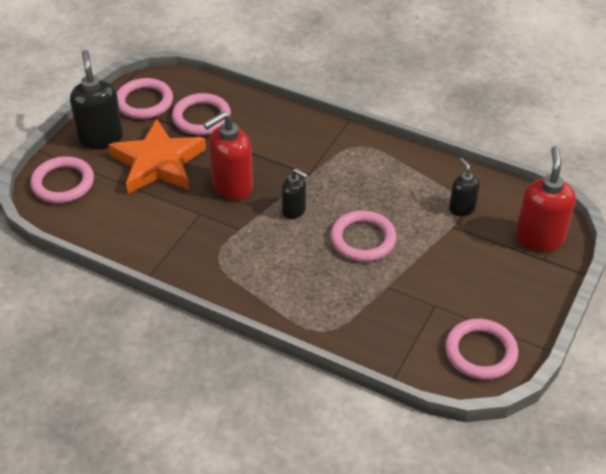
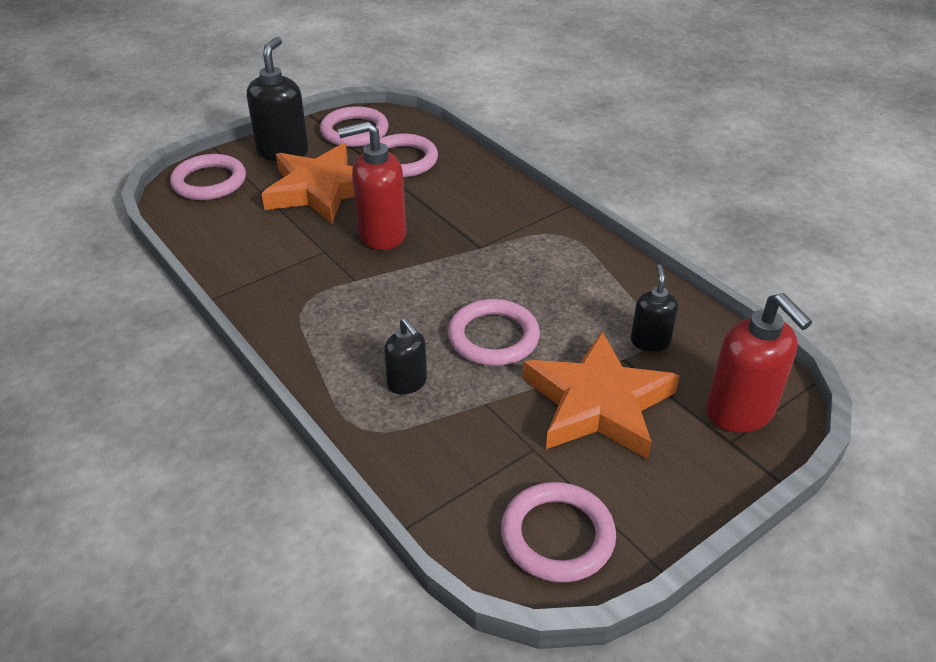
camera: 25 degrees right, 5 degrees down
(294, 210) = (433, 280): black soap dispenser -> black soap dispenser (407, 383)
(455, 262) = (597, 403): none -> orange star
(539, 238) = (740, 412): red soap dispenser -> red soap dispenser turned 120 degrees clockwise

